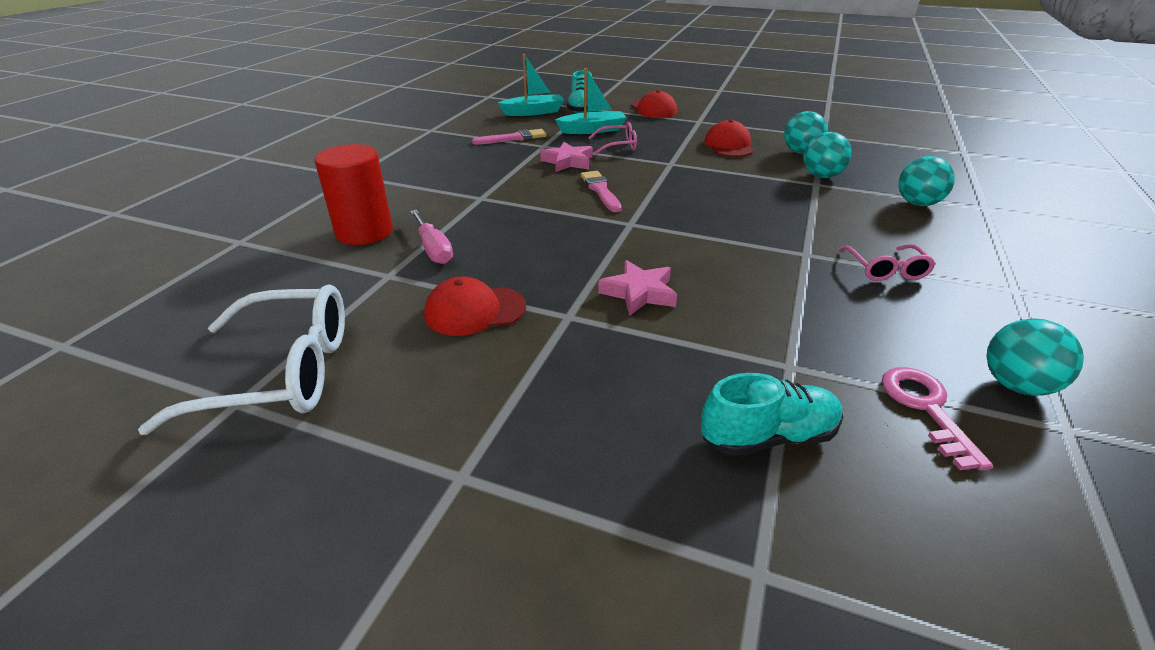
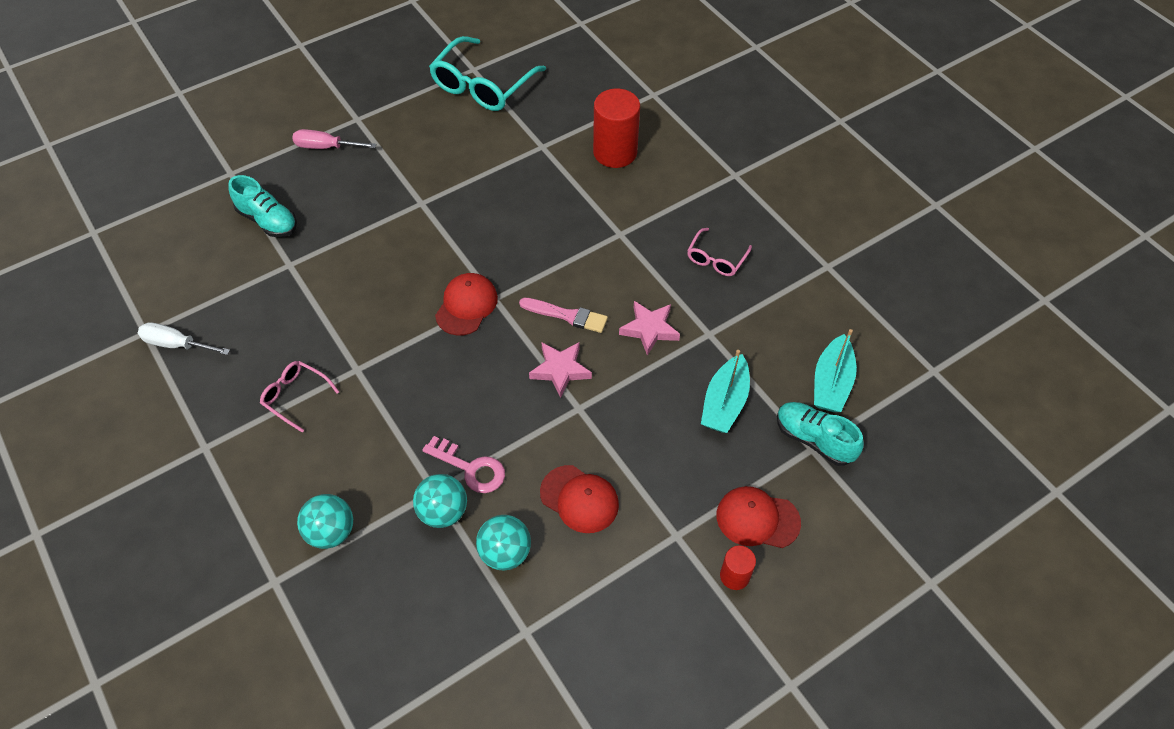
camera: 125 degrees right, 20 degrees up
(281, 373) = (482, 85): white glasses -> turquoise glasses
(433, 249) = (557, 177): pink screwdriver -> pink screwdriver (326, 147)
(475, 311) = (466, 167): red cap -> red cap (466, 306)
(513, 138) = (749, 320): pink brush -> none
(618, 145) = (660, 395): pink glasses -> pink glasses (716, 259)
(639, 293) = (410, 246): pink star -> pink star (560, 370)
(693, 107) = (734, 576): none -> red cylinder
(768, 436) = (267, 220): turquoise shoe -> turquoise shoe turned 75 degrees counterclockwise
(926, 409) = (212, 291): pink key -> pink key (470, 468)
(1016, 385) = (176, 344): turquoise ball -> white screwdriver

